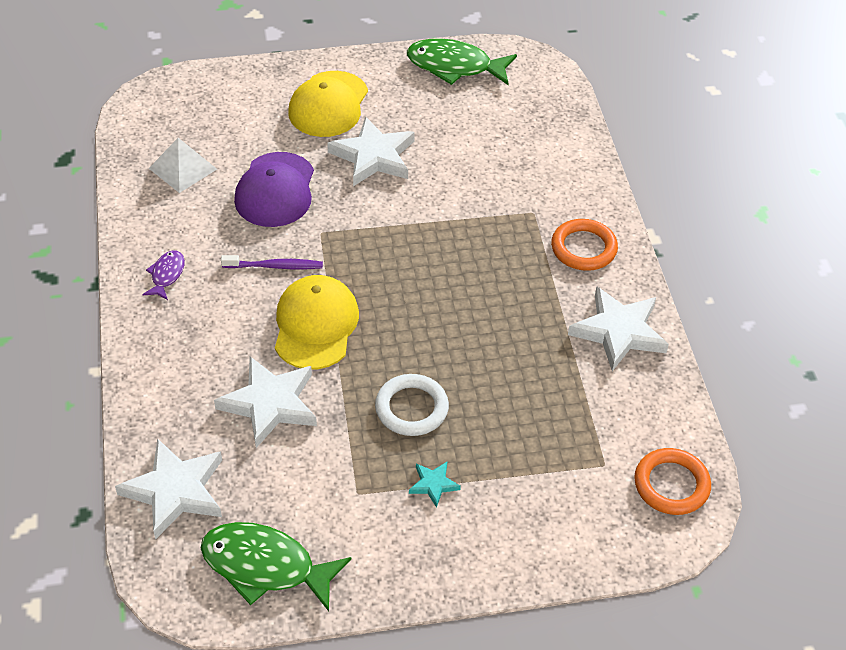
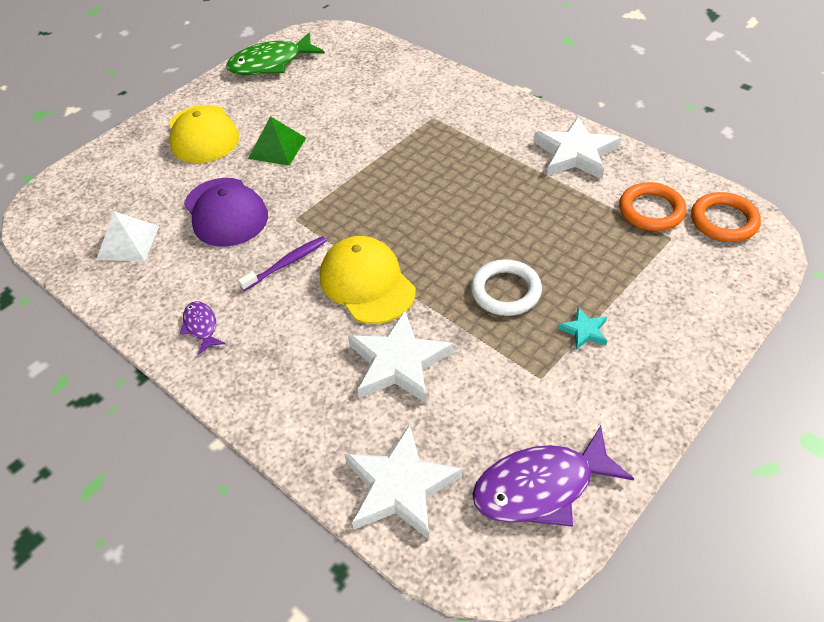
camera: 35 degrees left, 0 degrees up
(265, 566) = (541, 487): green fish -> purple fish
(373, 156) = (277, 148): white star -> green pyramid
(583, 248) = (491, 119): orange ring -> orange ring (651, 210)

